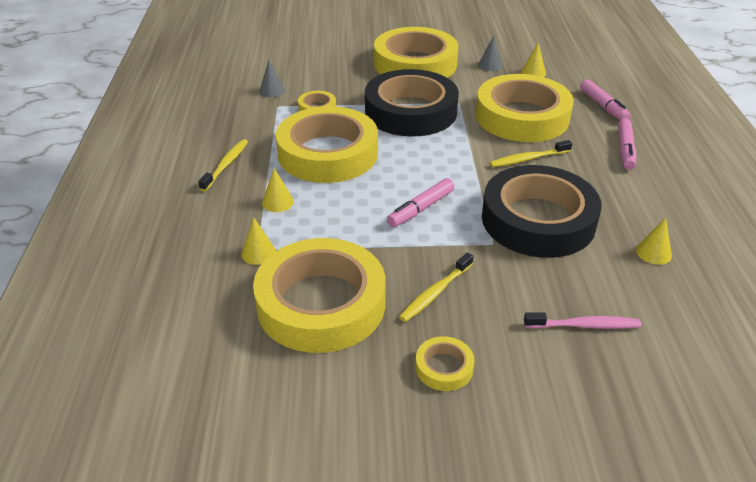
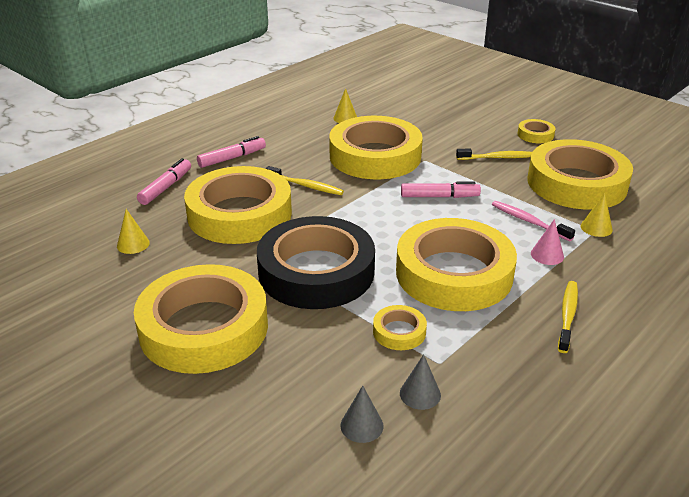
camera: 135 degrees left, 5 degrees down
(226, 165) = (567, 315): yellow toothbrush -> yellow toothbrush turned 135 degrees clockwise
(277, 202) = (547, 255): yellow cone -> pink cone
(490, 65) = (145, 276): grey cone -> grey cone (361, 425)
(538, 220) = (375, 156): black tape -> yellow tape
(584, 325) = (439, 116): pink toothbrush -> pink toothbrush (528, 221)

